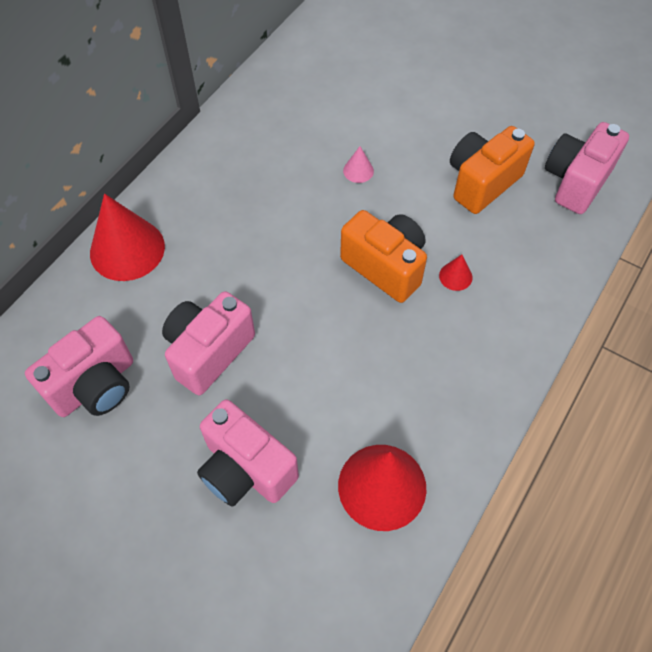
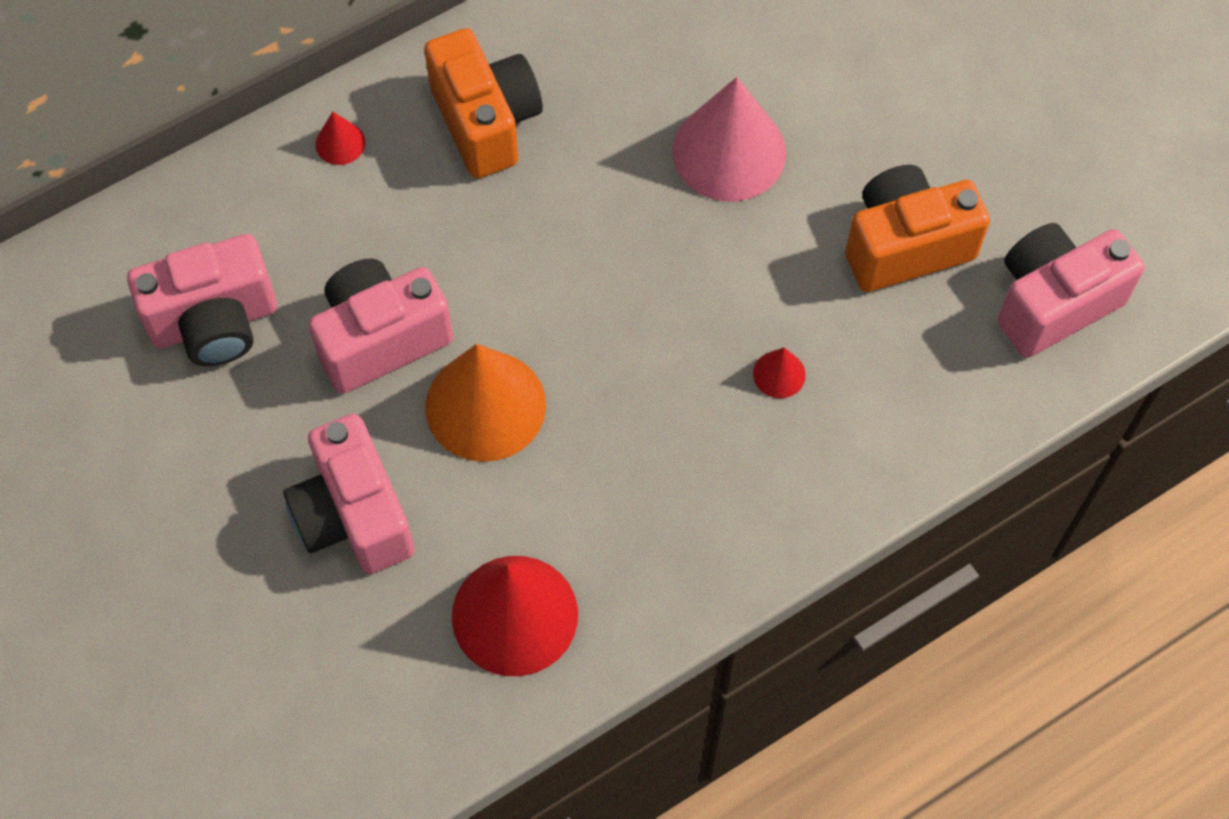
camera: 25 degrees right, 5 degrees up
(127, 249) = (340, 143): red cone -> red cone, size x0.44
(294, 365) = (485, 405): none -> orange cone
(358, 170) = (729, 151): pink cone -> pink cone, size x2.28
(385, 266) = (686, 318): orange camera -> orange camera (486, 121)

